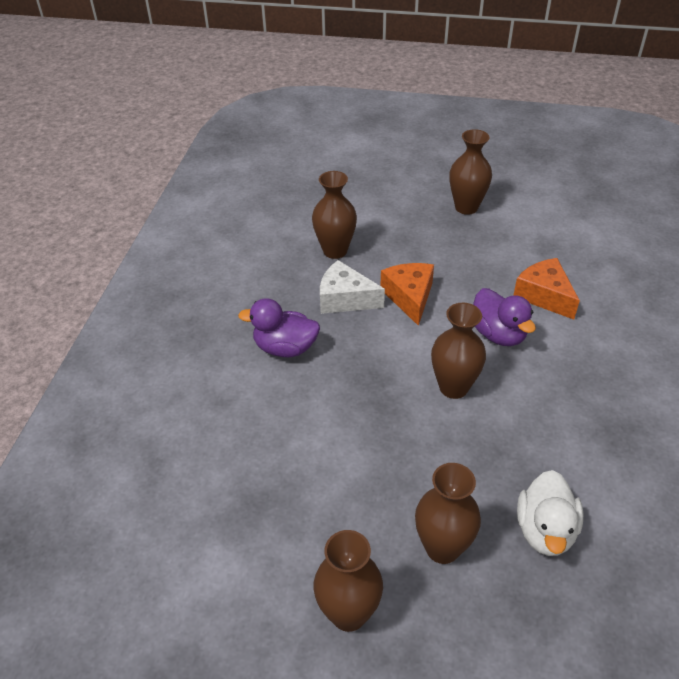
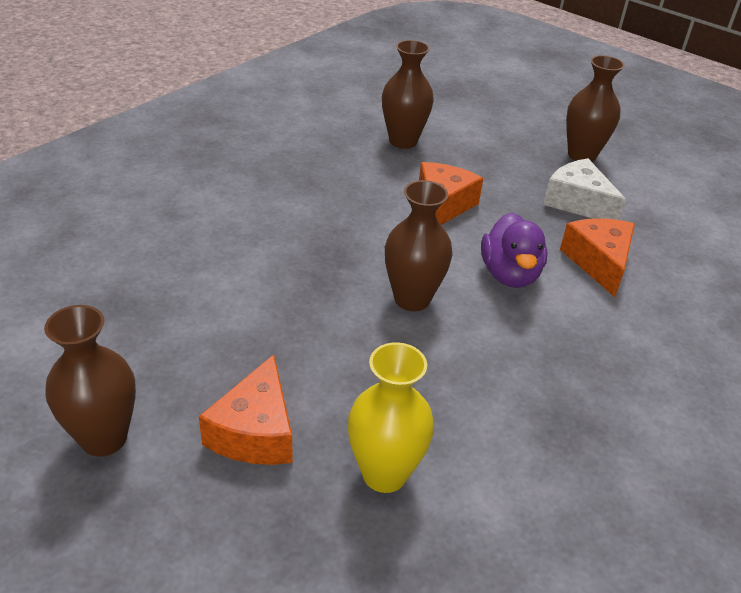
camera: 25 degrees right, 5 degrees down
(285, 348) = (274, 197): purple duck -> none
(345, 299) = (373, 182): white cheese -> white cheese (577, 202)
(442, 548) = (255, 431): brown vase -> orange cheese
(545, 530) = (384, 473): white duck -> yellow vase

